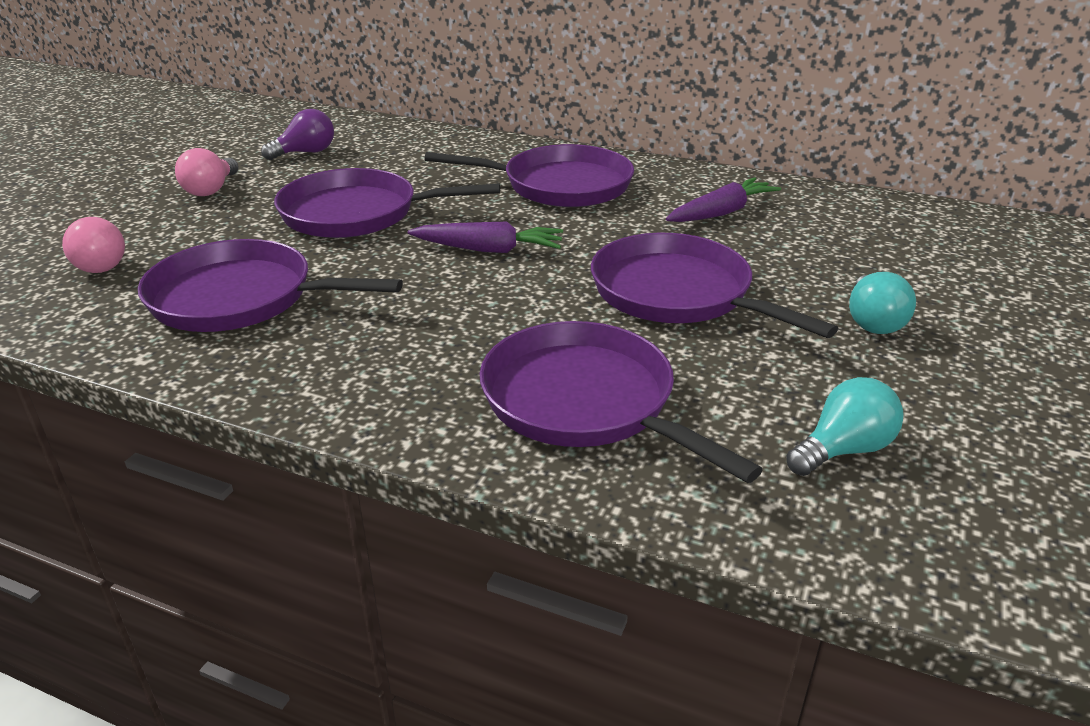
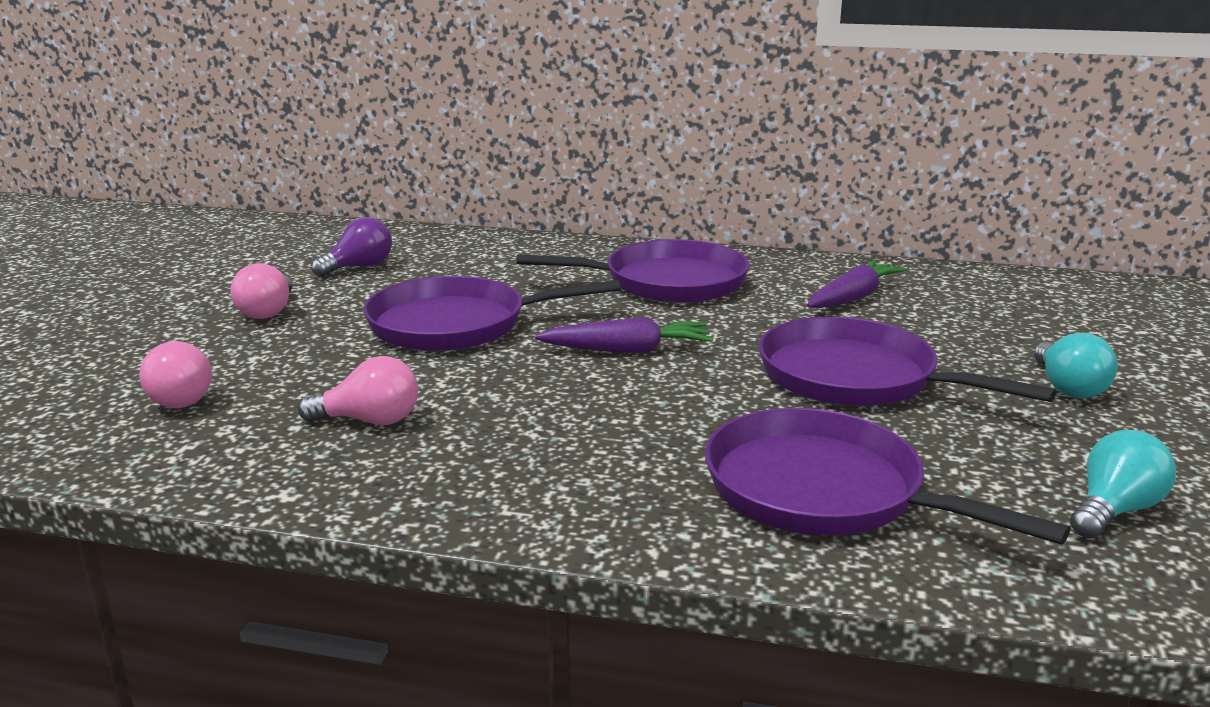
camera: 10 degrees left, 10 degrees down
(240, 298) = (370, 421): purple pan -> pink light bulb

